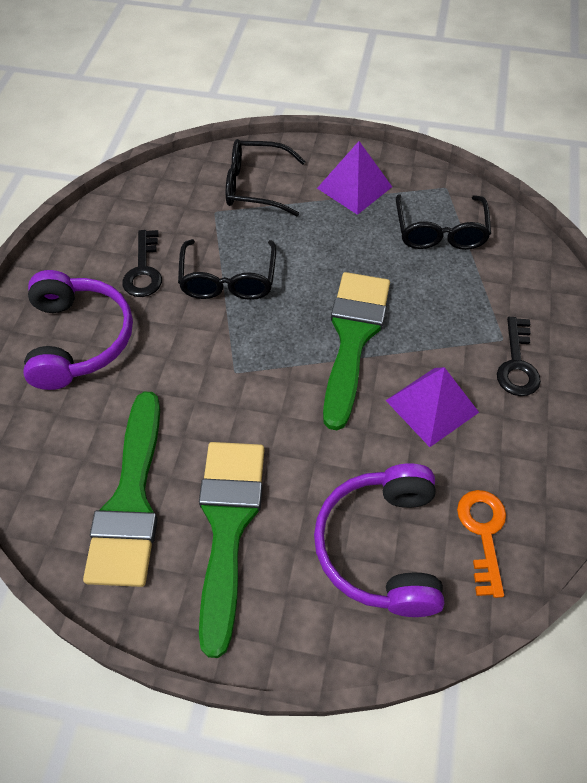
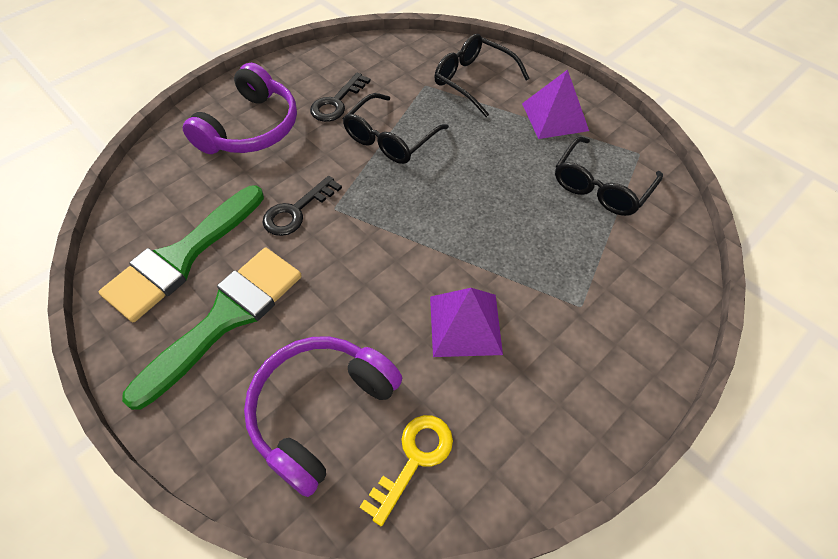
camera: 35 degrees right, 0 degrees up
(353, 337) = (448, 232): green brush -> none
(483, 533) = (414, 459): orange key -> yellow key
(517, 364) = (575, 335): black key -> black key (296, 211)

